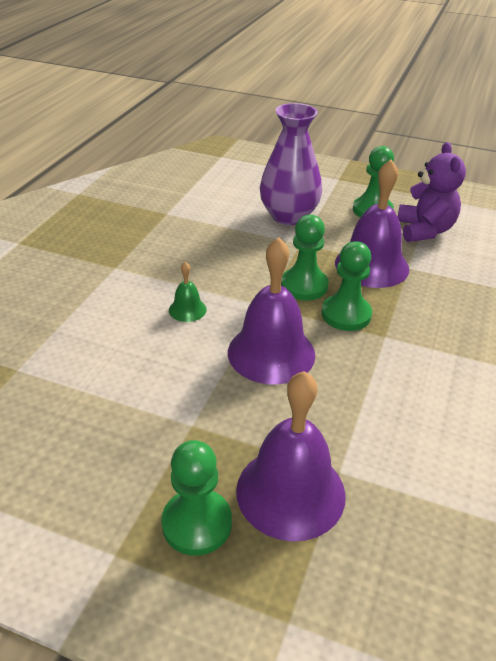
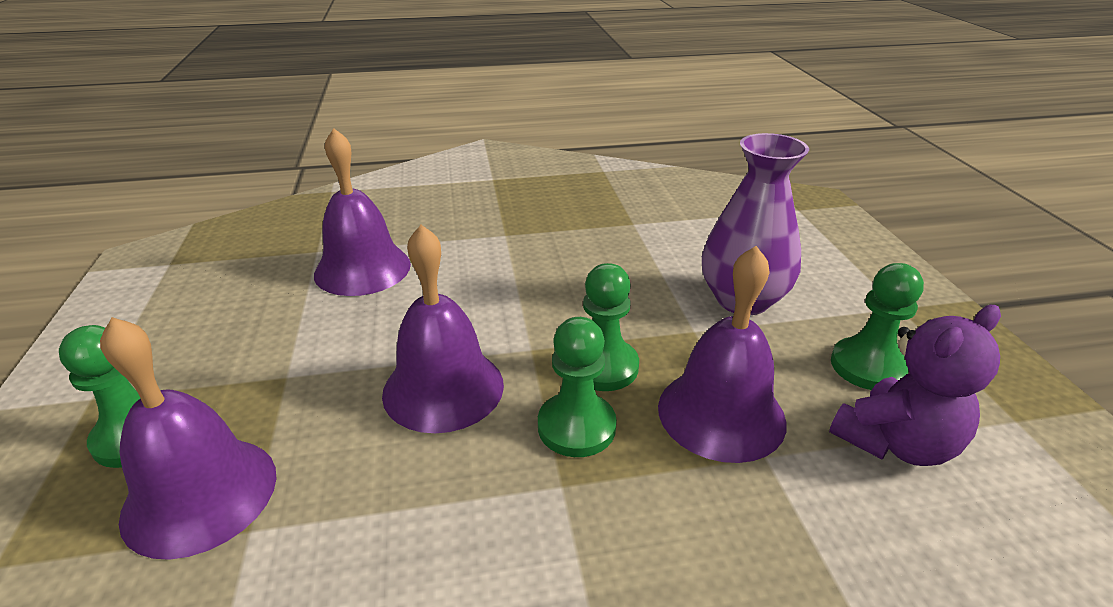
camera: 60 degrees right, 5 degrees down
(81, 350) = (362, 269): none -> purple bell
(187, 309) = (474, 301): green bell -> none

